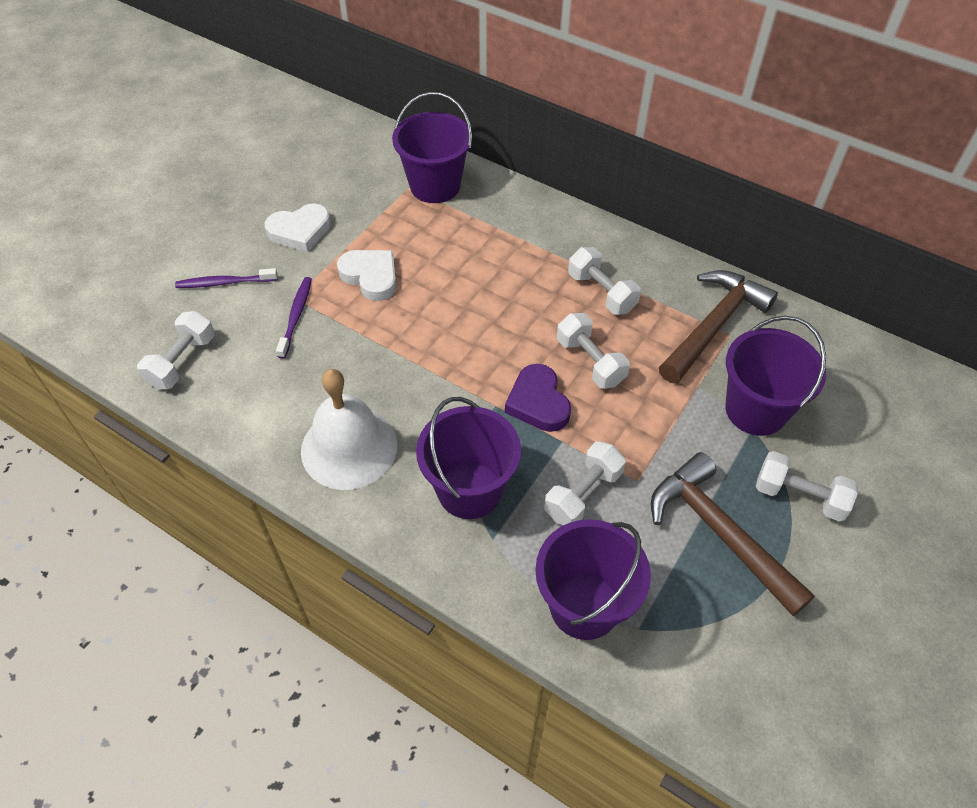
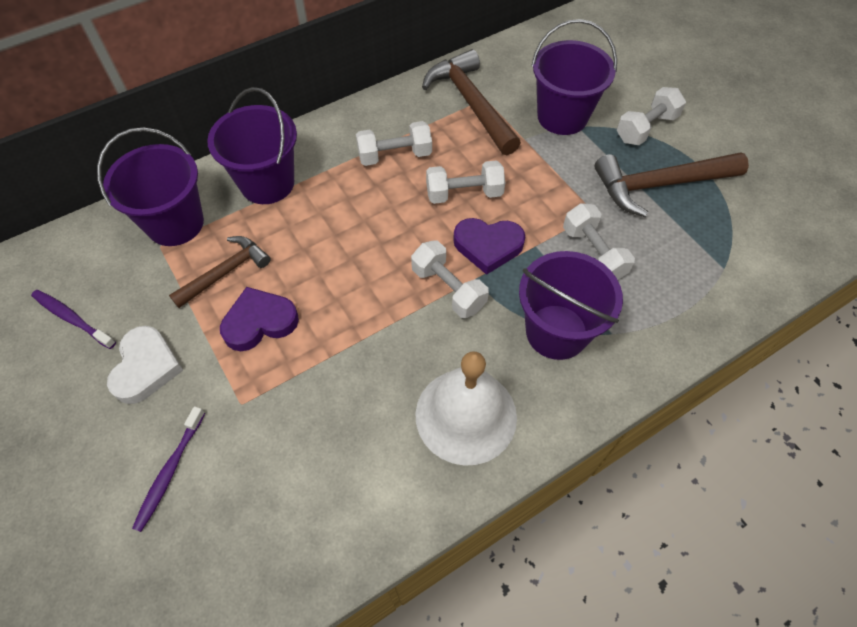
camera: 65 degrees left, 5 degrees up
(182, 361) = (261, 555): white dumbbell -> white dumbbell (448, 289)
(296, 316) = (269, 411): purple toothbrush -> purple toothbrush (72, 318)
(371, 277) = (259, 322): white heart -> purple heart
(406, 236) = (225, 272): none -> brown hammer
(584, 605) = (695, 294): purple bucket -> purple bucket (267, 183)

